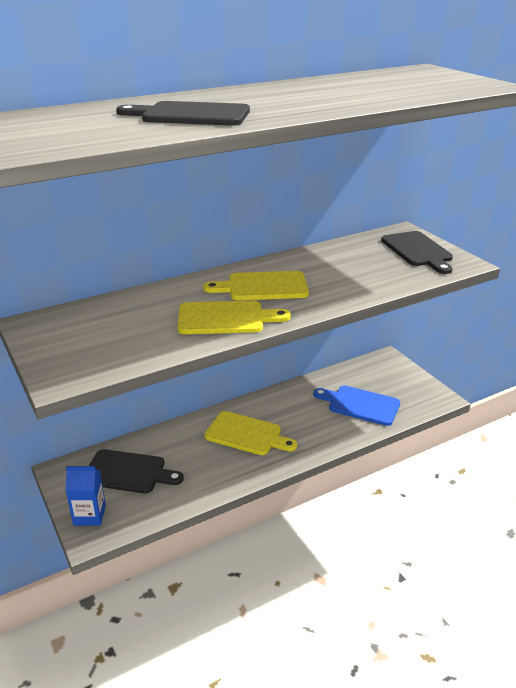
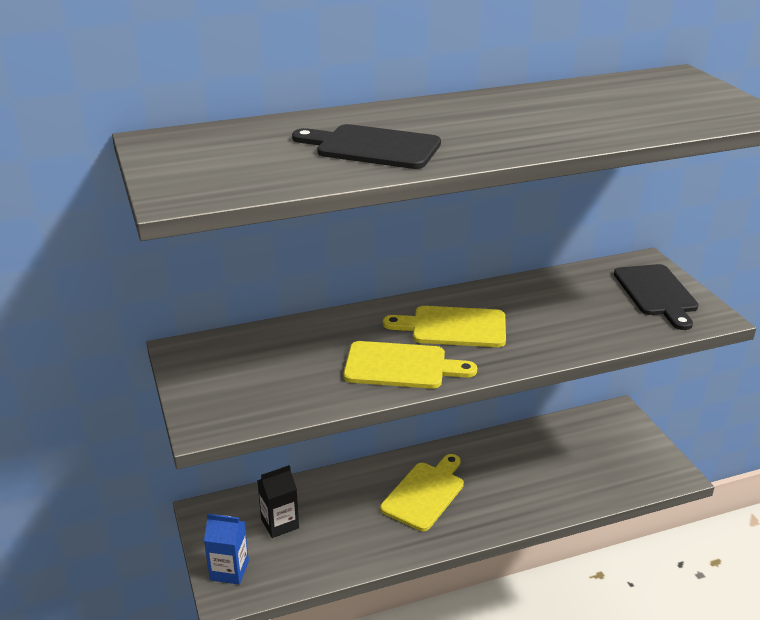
camera: 10 degrees right, 0 degrees up
(128, 472) = (280, 523): black cutting board -> black carton
(246, 434) = (424, 493): yellow cutting board -> yellow cutting board turned 90 degrees counterclockwise
(360, 405) = (571, 472): blue cutting board -> none

